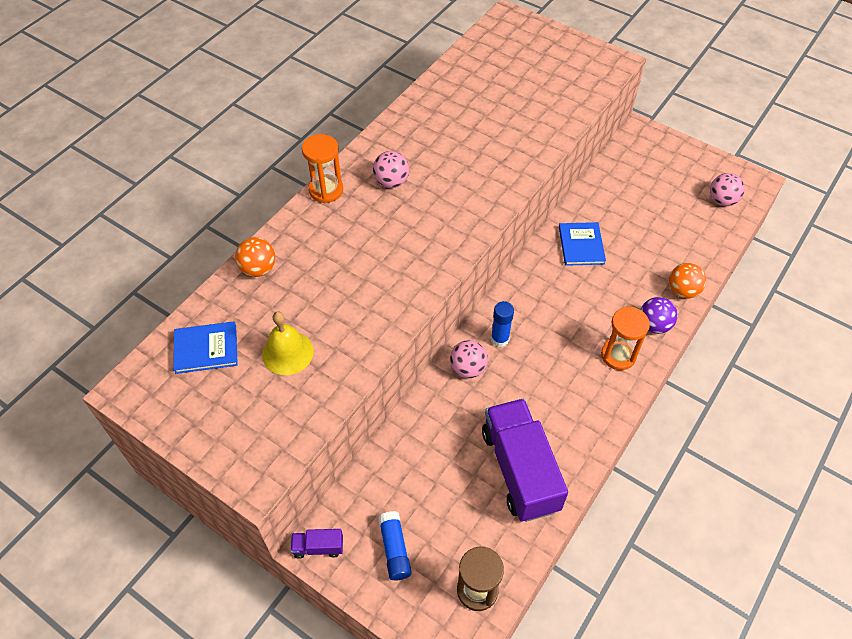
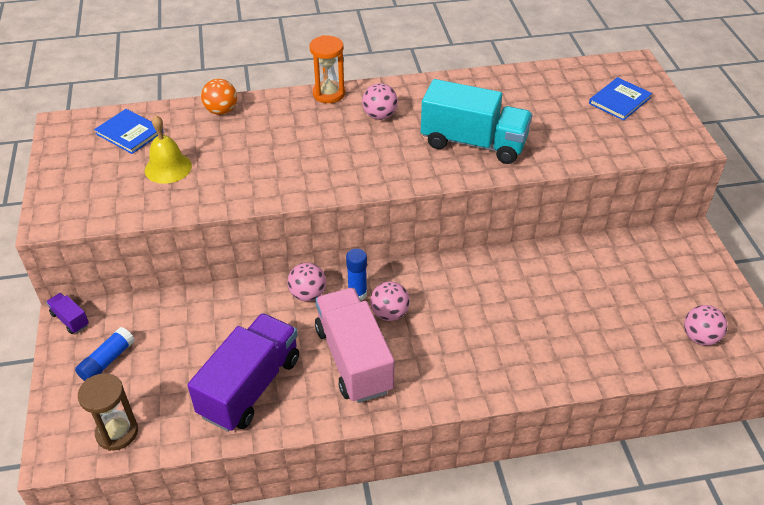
camera: 45 degrees right, 10 degrees down
(486, 157) = (473, 143): none -> turquoise truck
(538, 335) = (389, 313): none -> pink ball
(558, 388) = (354, 359): none -> pink truck
(581, 245) = (513, 279): blue book -> blue book (619, 100)
(618, 355) = (433, 376): orange hourglass -> none
(654, 325) = (495, 379): purple ball -> none
(682, 291) = (558, 375): orange ball -> none

